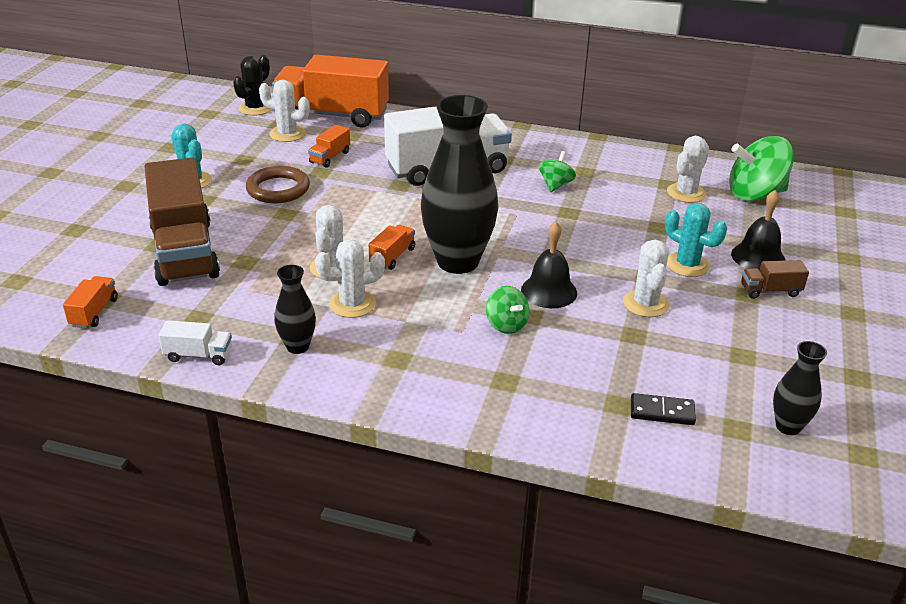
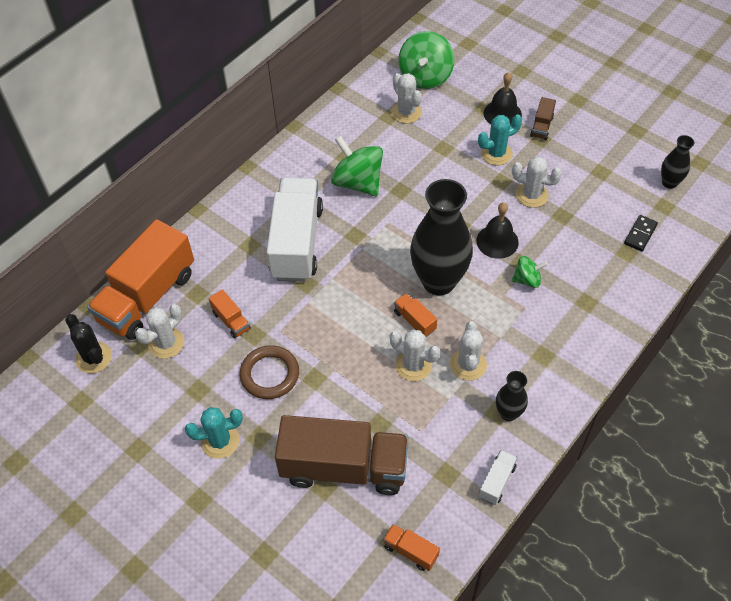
camera: 65 degrees left, 20 degrees up
(555, 185) = (358, 182): green spinning top -> green spinning top, size x1.85

